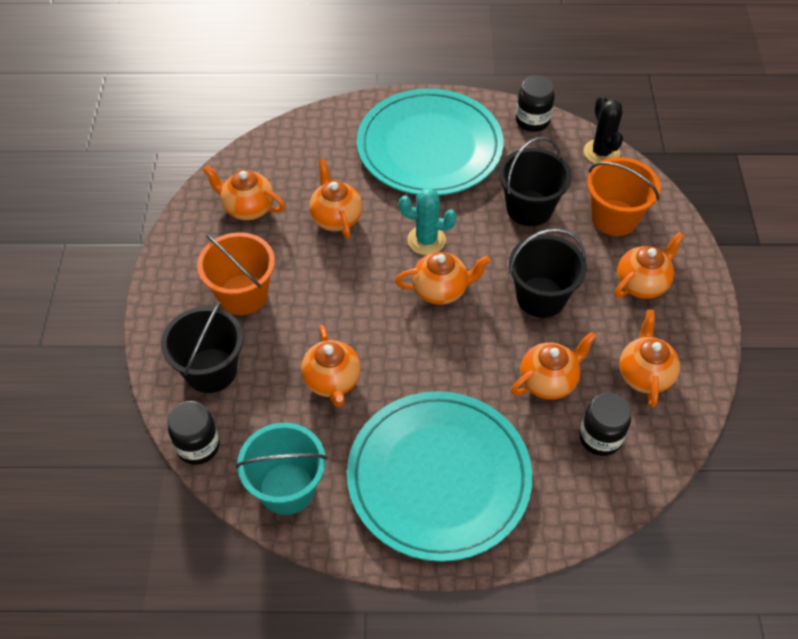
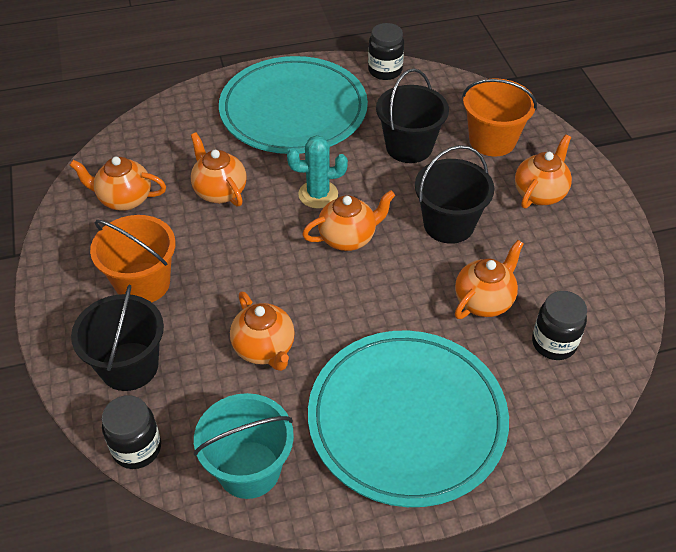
camera: 15 degrees left, 5 degrees down
(601, 152) = (459, 86): black cactus -> none
(644, 375) = (573, 275): orange teapot -> none

